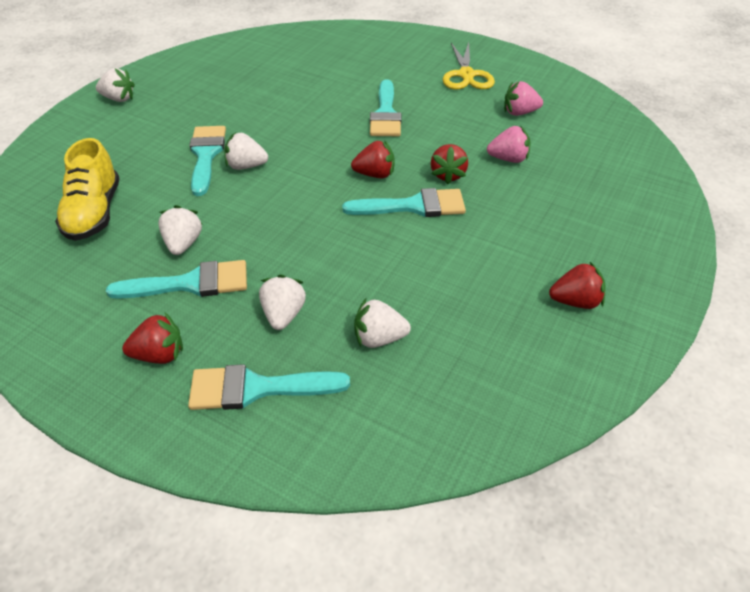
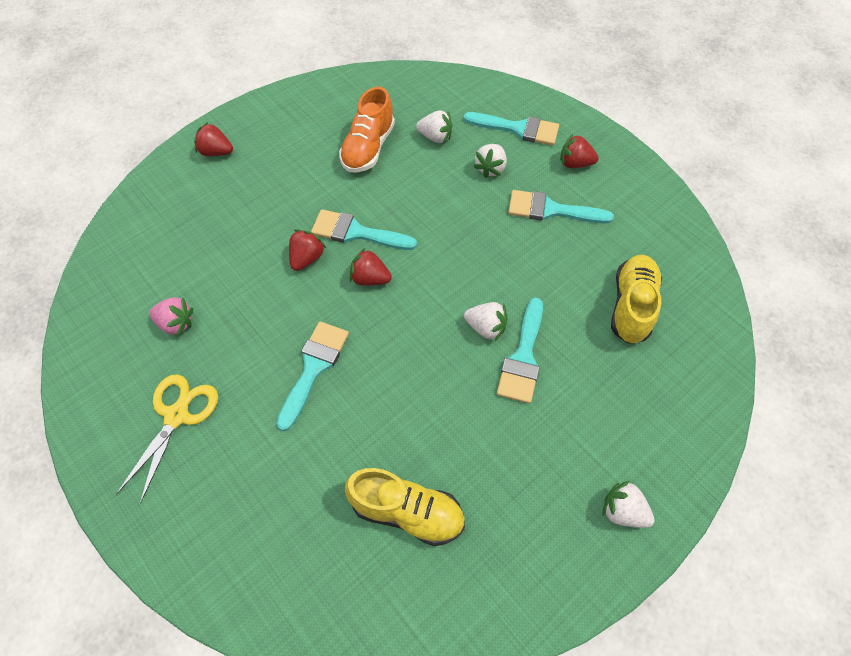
camera: 160 degrees left, 15 degrees up
(183, 244) = (554, 248): white strawberry -> none
(275, 72) = (407, 511): none -> yellow shoe
(462, 297) = (368, 148): none -> orange shoe
(508, 159) = (240, 261): pink strawberry -> none
(575, 301) = (299, 126): red strawberry -> red strawberry (216, 152)

